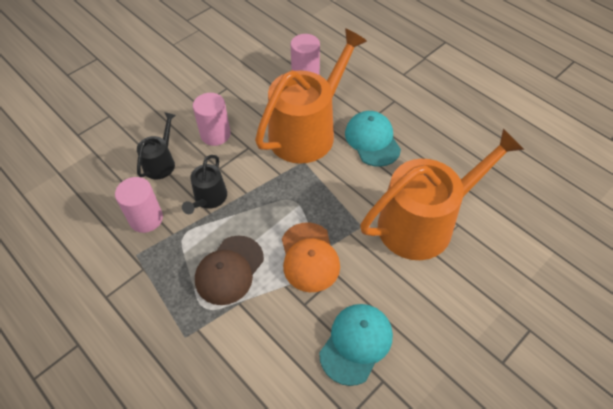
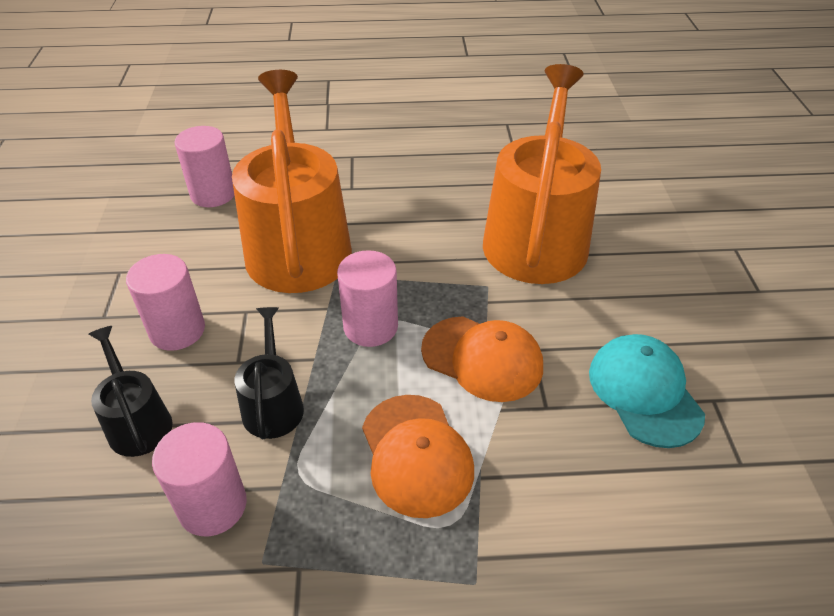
camera: 50 degrees left, 10 degrees down
(209, 198) = (273, 404): black watering can -> black watering can turned 150 degrees counterclockwise
(229, 270) = (416, 455): brown cap -> orange cap
(285, 199) = (370, 327): none -> pink cylinder
(372, 140) = (382, 204): turquoise cap -> none

